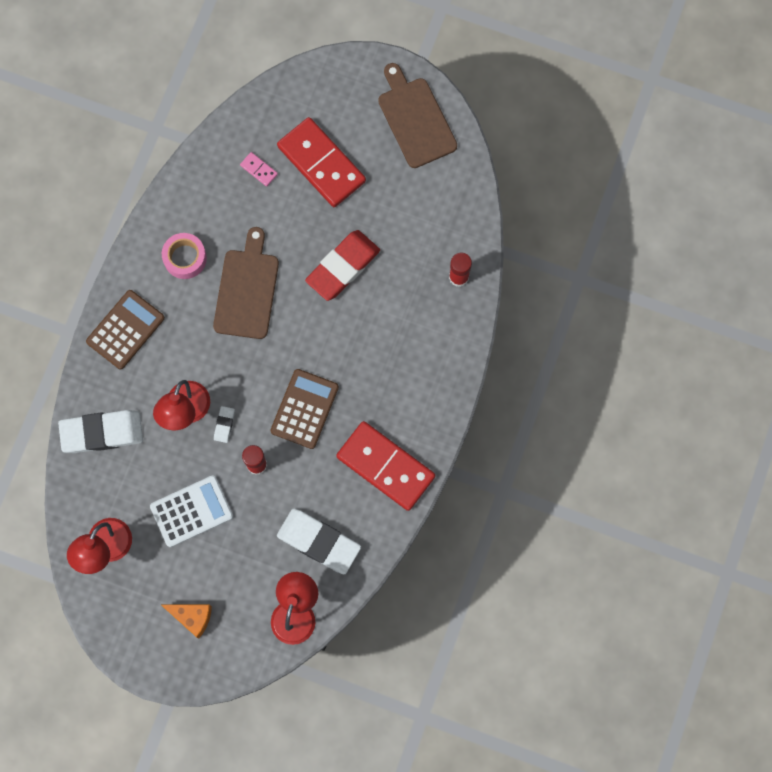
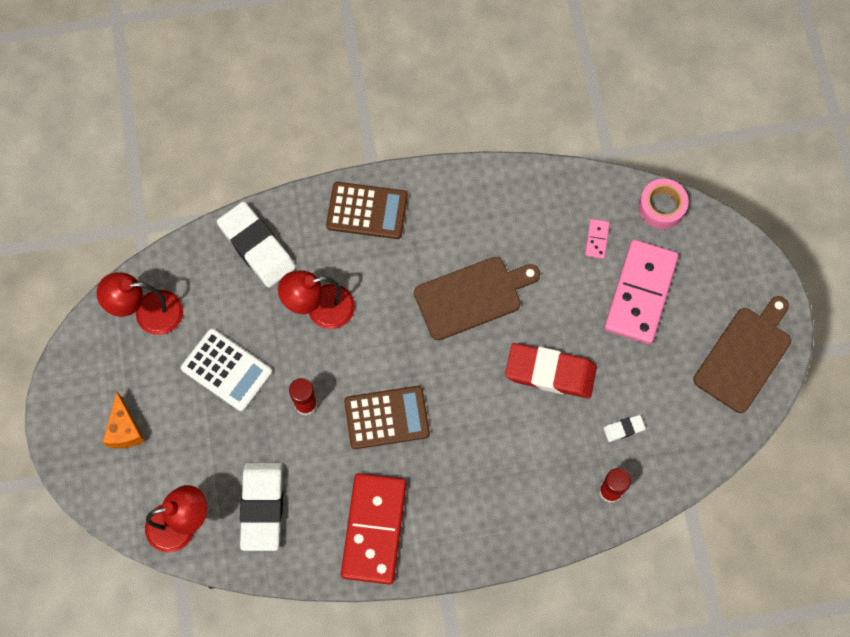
camera: 60 degrees right, 5 degrees down
(185, 258) = (468, 223): pink tape -> pink tape (661, 207)
(224, 425) = (327, 352): white eraser -> white eraser (624, 429)
(321, 164) = (640, 293): red domino -> pink domino

